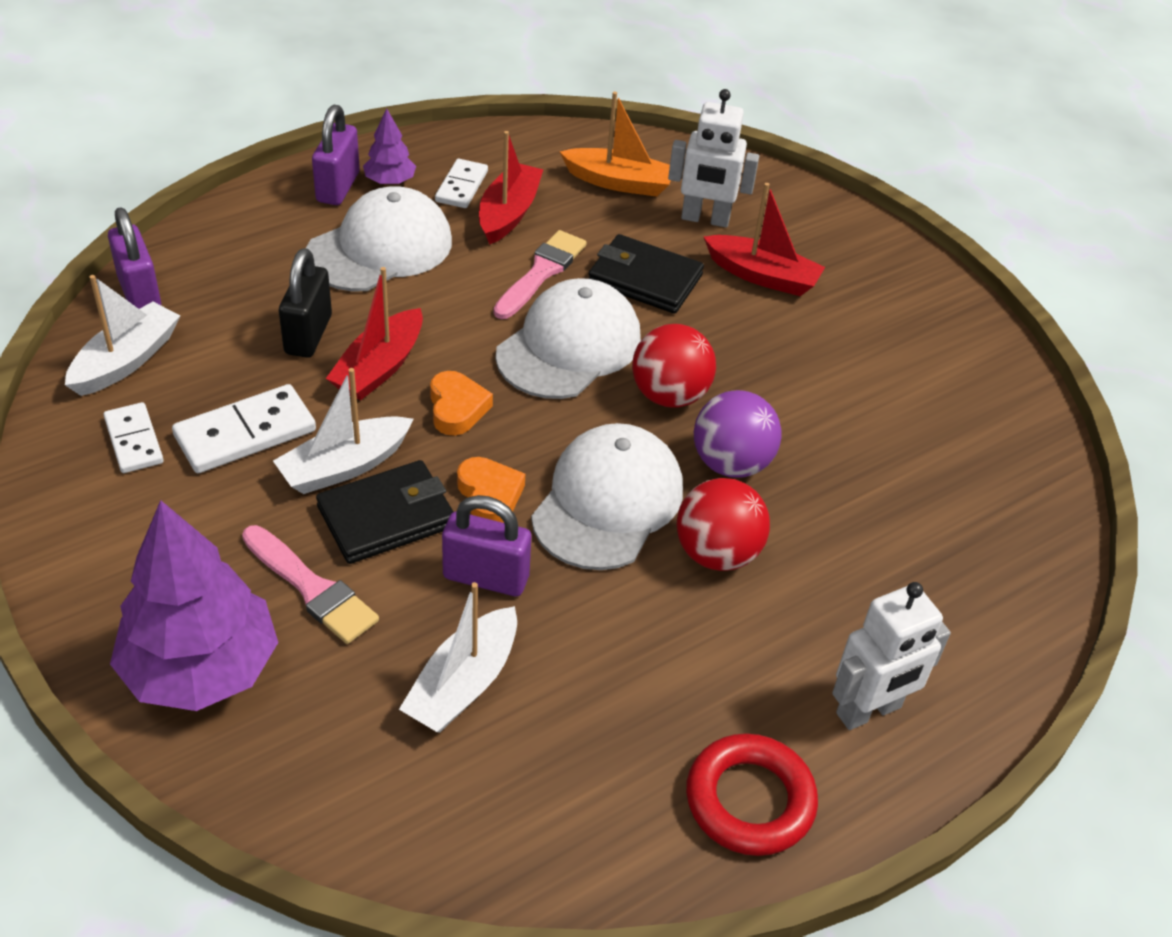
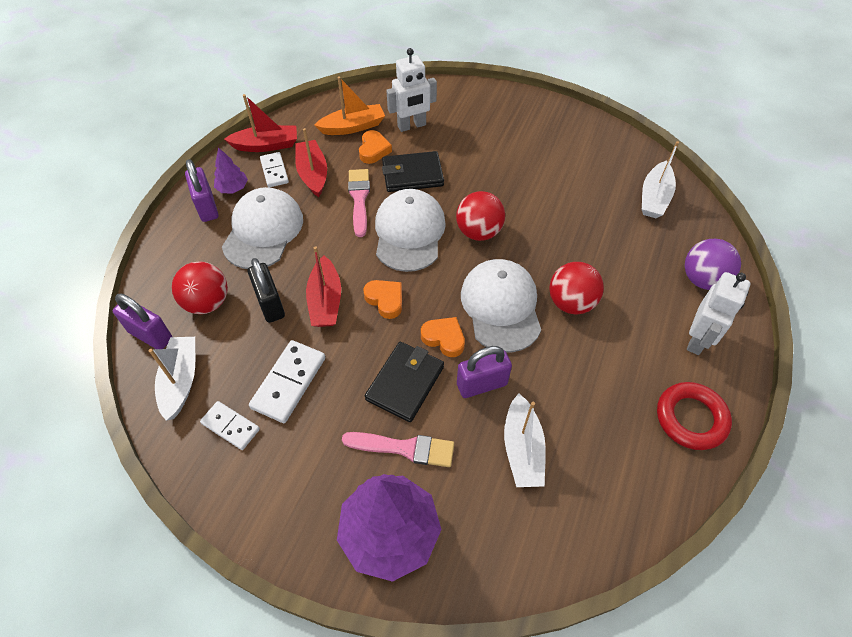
camera: 30 degrees left, 10 degrees up
(236, 293) = (207, 302): none -> red ball
(344, 466) = (358, 368): white boat -> white boat (654, 198)
(620, 224) = (373, 150): none -> orange heart
(731, 463) = (536, 251): purple ball -> purple ball (702, 279)
(762, 276) = (464, 143): red boat -> red boat (266, 145)

